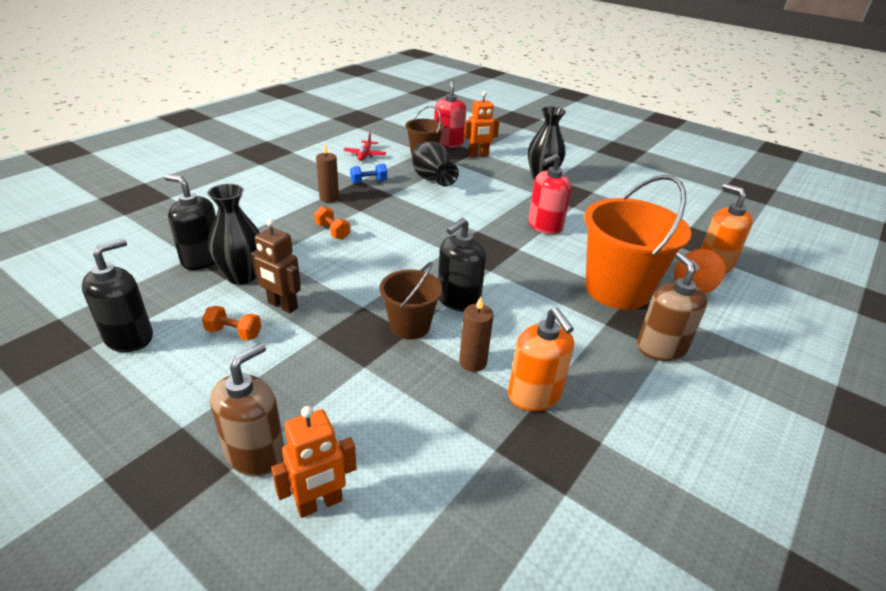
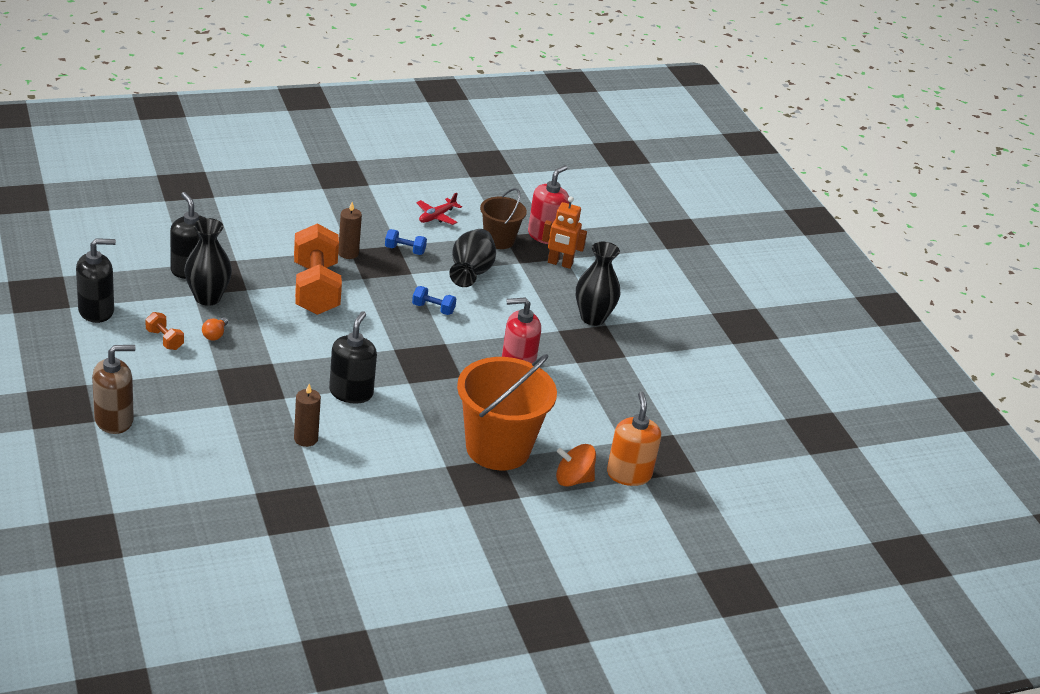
camera: 30 degrees right, 0 degrees up
(282, 305) = (215, 335): brown robot -> orange light bulb
(319, 503) = (125, 462): orange robot -> none
(332, 231) = (316, 289): orange dumbbell -> orange dumbbell, size x2.34
(410, 326) = (290, 393): brown bucket -> none
(437, 211) = (433, 309): none -> blue dumbbell
(458, 300) = (351, 392): black soap dispenser -> black soap dispenser turned 120 degrees clockwise
(534, 395) = (322, 479): orange soap dispenser -> none
(660, 348) = (463, 502): brown soap dispenser -> none

